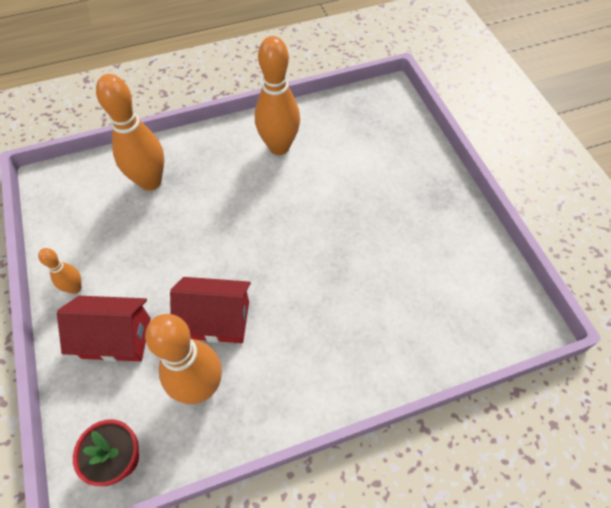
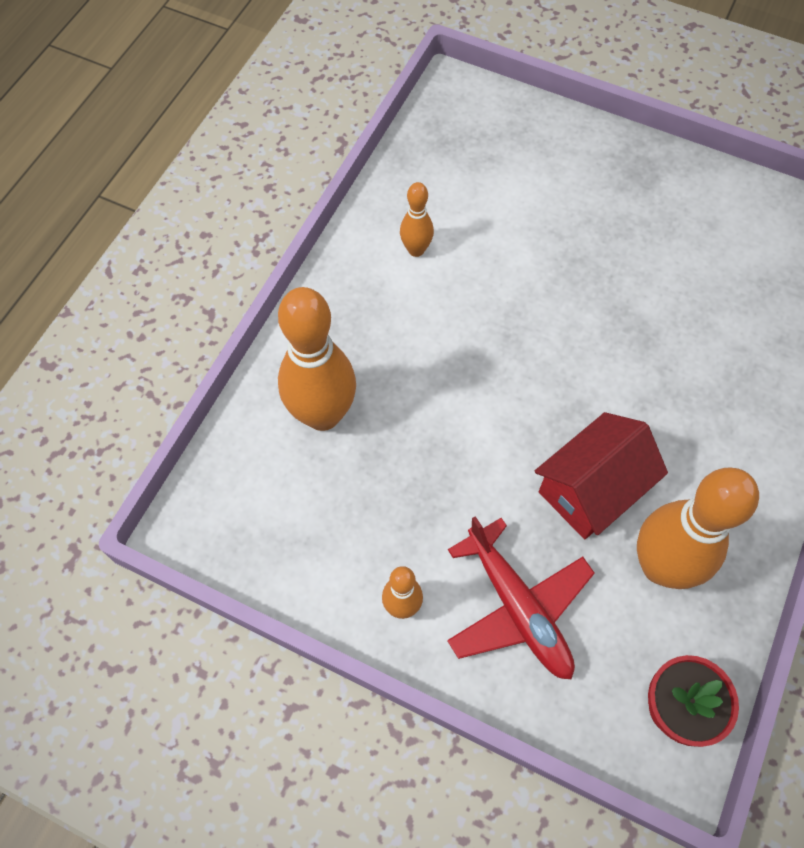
camera: 45 degrees left, 5 degrees up
(116, 338) = (518, 607): red house -> red plane
(279, 147) = (416, 250): orange bowling pin -> orange bowling pin, size x0.50

